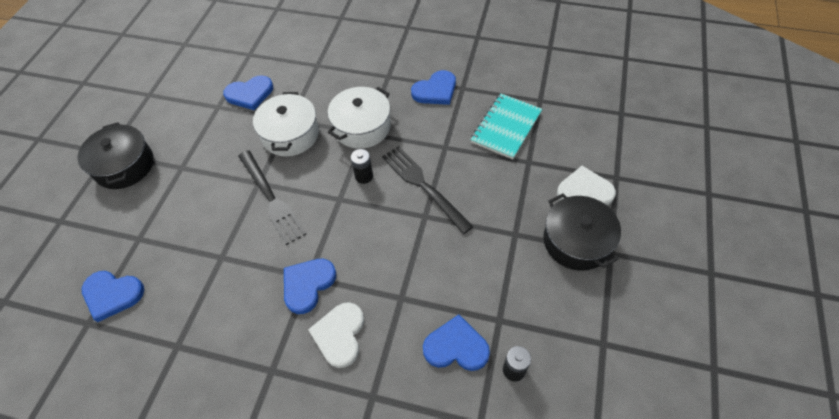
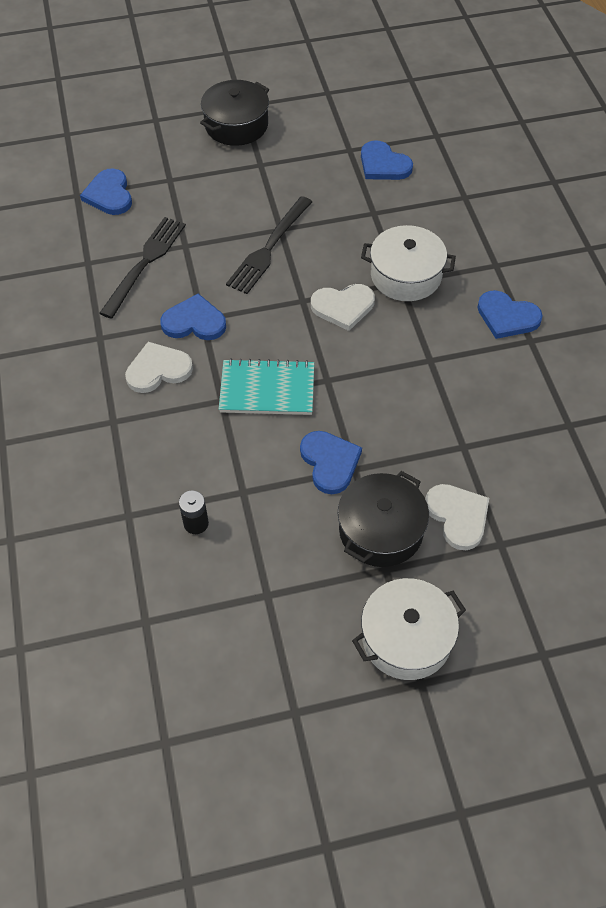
camera: 60 degrees right, 0 degrees up
(290, 134) = (355, 223): white pot -> white pot (406, 638)
(364, 176) = (343, 307): black battery -> white heart
(423, 185) = (364, 361): black fork -> black fork (145, 262)
(456, 347) = (195, 466): blue heart -> blue heart (330, 462)
(506, 127) = (500, 406): turquoise notebook -> turquoise notebook (267, 389)

